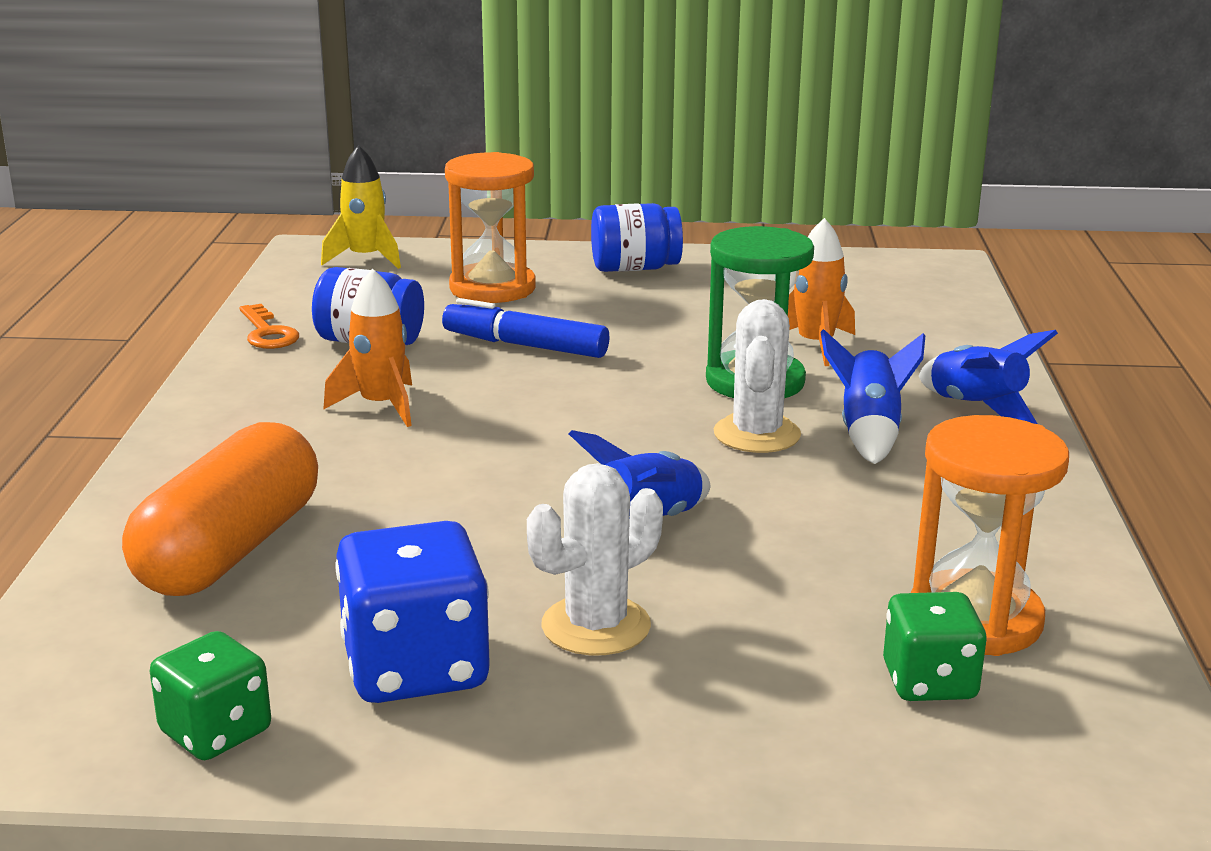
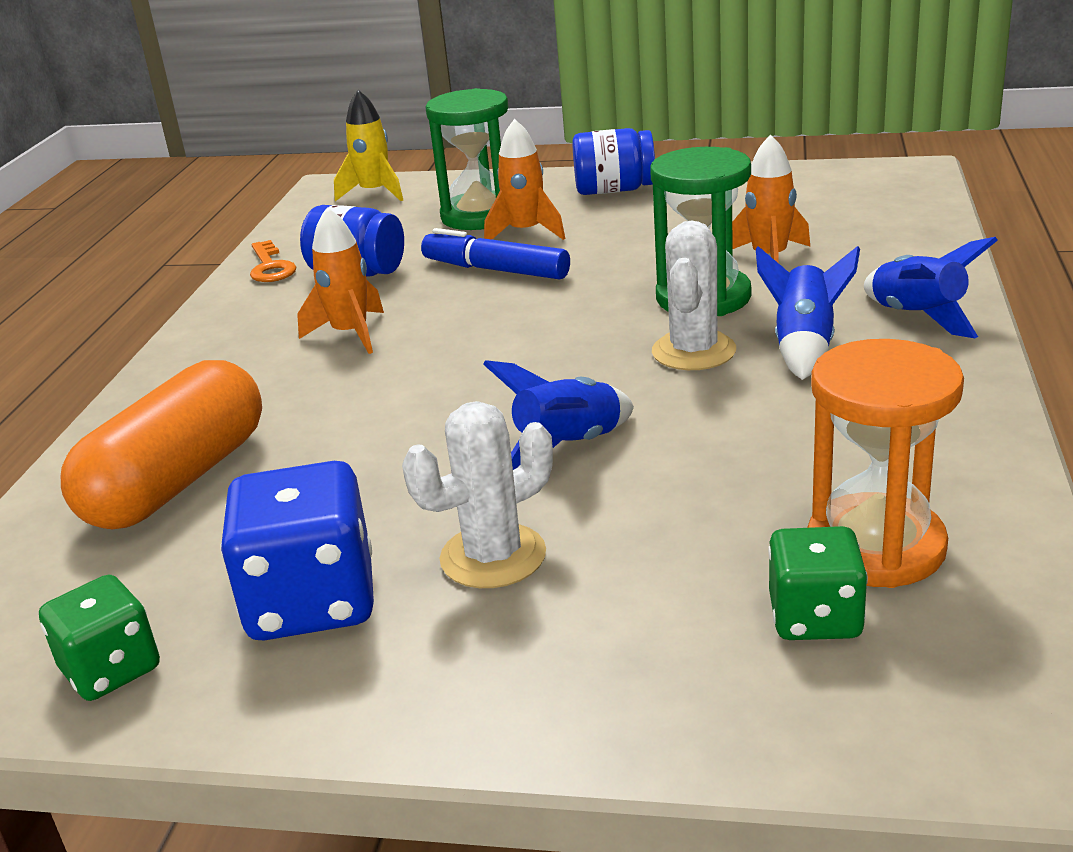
camera: 10 degrees right, 5 degrees up
(492, 288) = (480, 216): orange hourglass -> green hourglass
(548, 308) = (525, 233): none -> orange rocket

